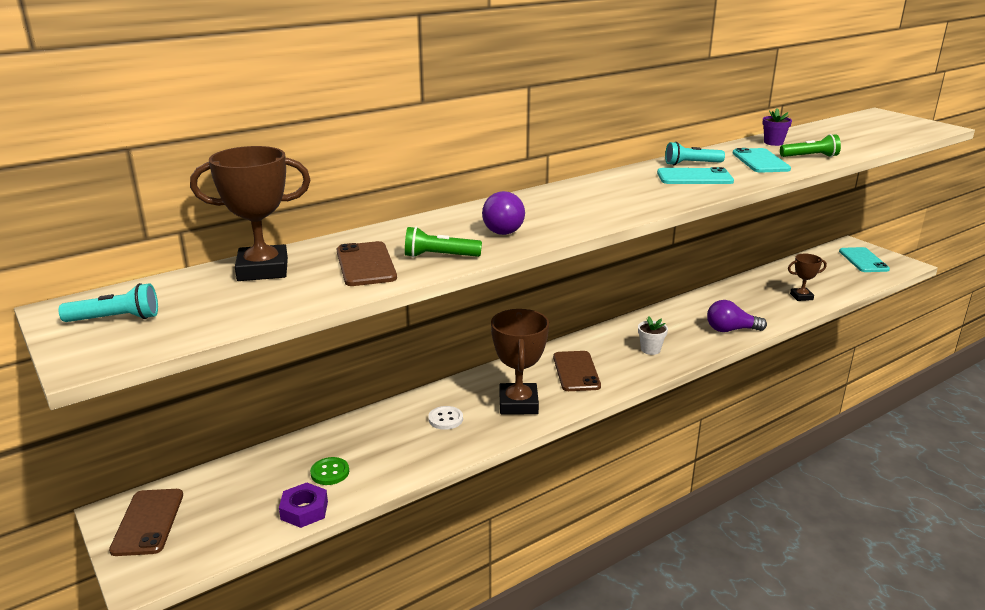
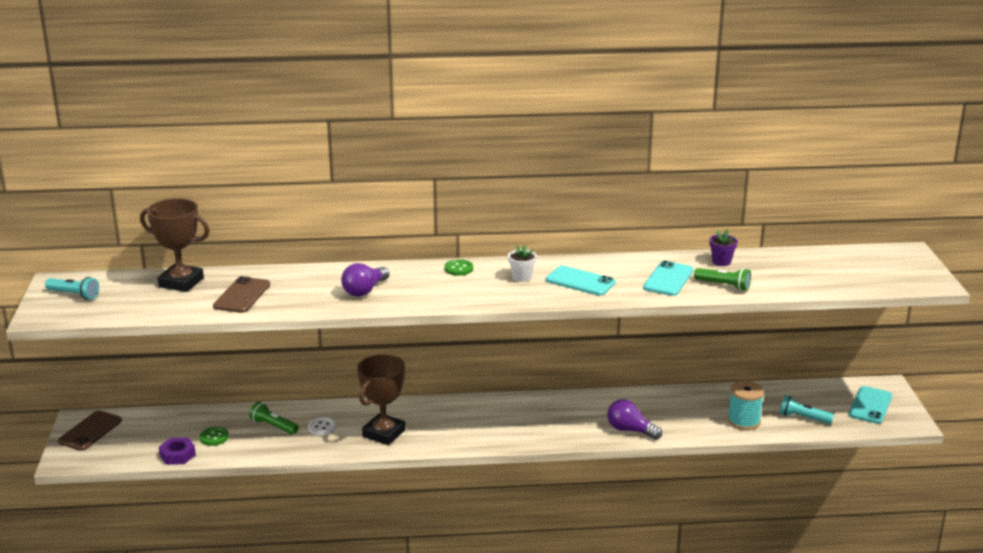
camera: 30 degrees right, 0 degrees up
(440, 256) = (293, 302): green flashlight -> green flashlight (273, 426)
(566, 191) = (458, 269): none -> green button
(576, 371) = (456, 423): brown phone -> none
(650, 349) = (537, 425): white flower pot -> white flower pot (522, 277)
(691, 164) = (603, 267): turquoise flashlight -> turquoise flashlight (803, 418)
(801, 297) = (744, 421): brown trophy -> turquoise spool

